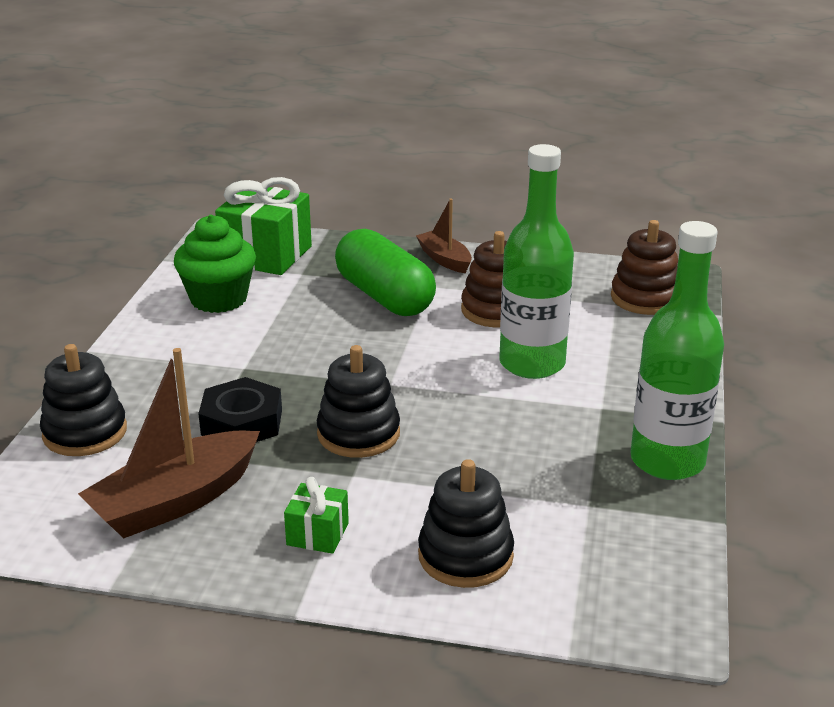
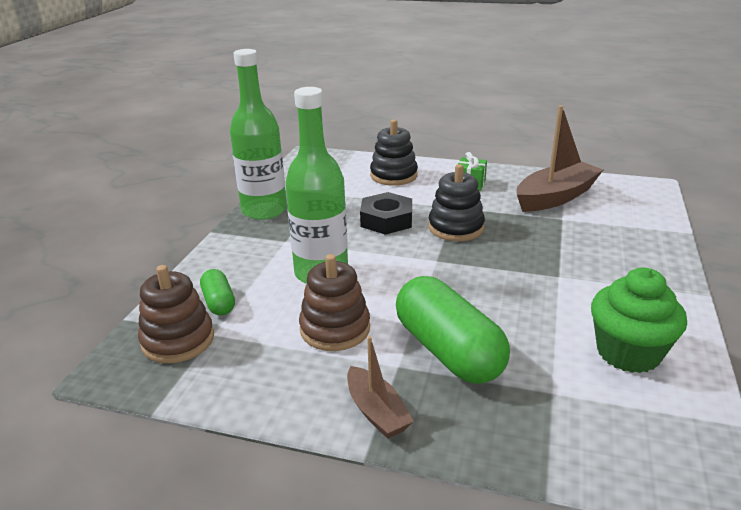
camera: 175 degrees left, 0 degrees up
(85, 432) = (645, 232): black stacking toy -> none
(242, 422) = (539, 236): black nut -> black nut (386, 220)
(266, 255) = (613, 431): green gift -> none
(632, 330) = (219, 302): none -> green capsule

